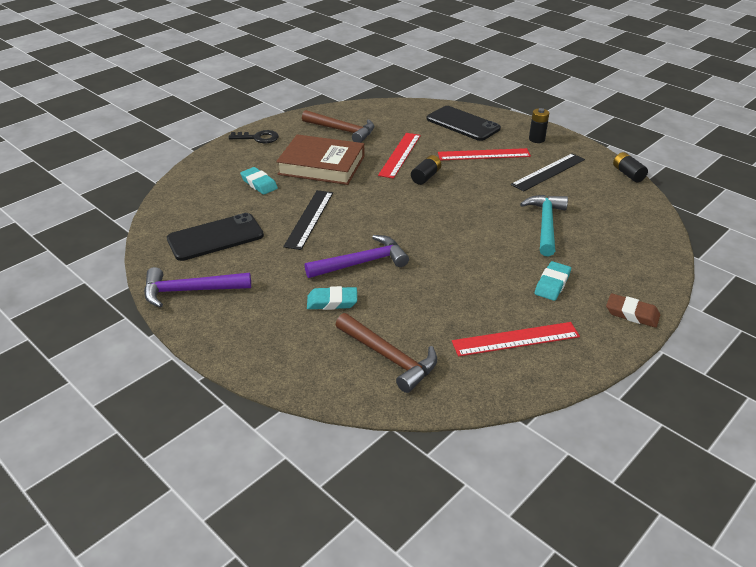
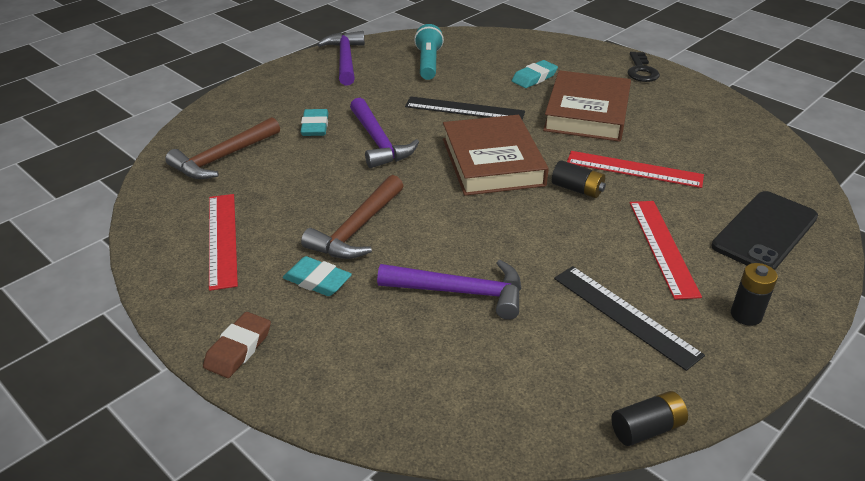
camera: 90 degrees right, 0 degrees up
(215, 237) = (428, 63): black phone -> turquoise flashlight
(342, 130) = (687, 124): brown hammer -> brown hammer (357, 229)
(392, 208) = (492, 162): none -> brown book
(545, 224) = (460, 292): turquoise hammer -> purple hammer

